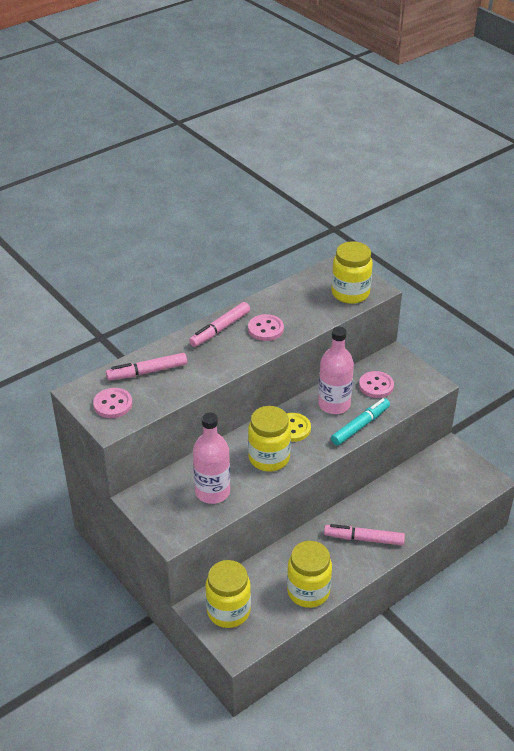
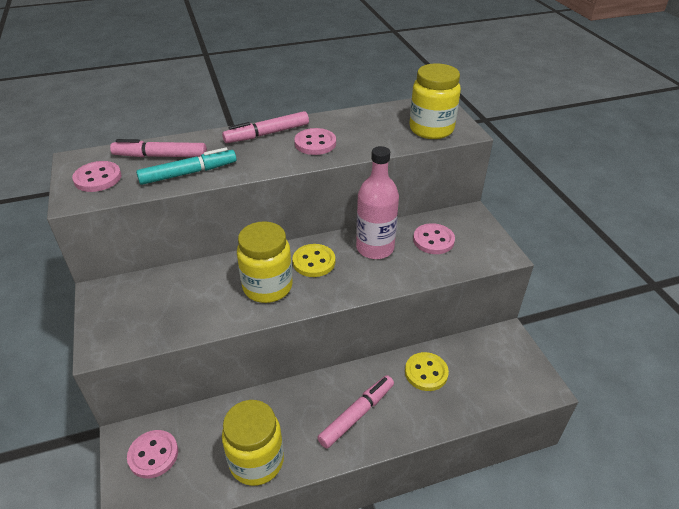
camera: 20 degrees right, 0 degrees up
(212, 492) = (181, 307): pink bottle -> none
(228, 611) = (153, 455): yellow jar -> pink button
(360, 426) = (392, 278): turquoise marker -> turquoise marker (188, 173)
(364, 539) = (357, 414): pink marker -> pink marker turned 105 degrees clockwise
(400, 494) = (426, 373): none -> yellow button

